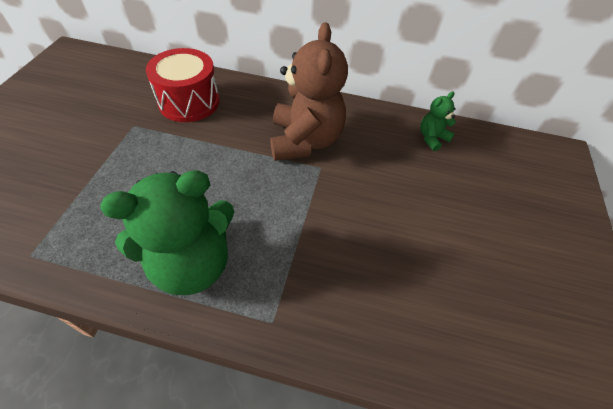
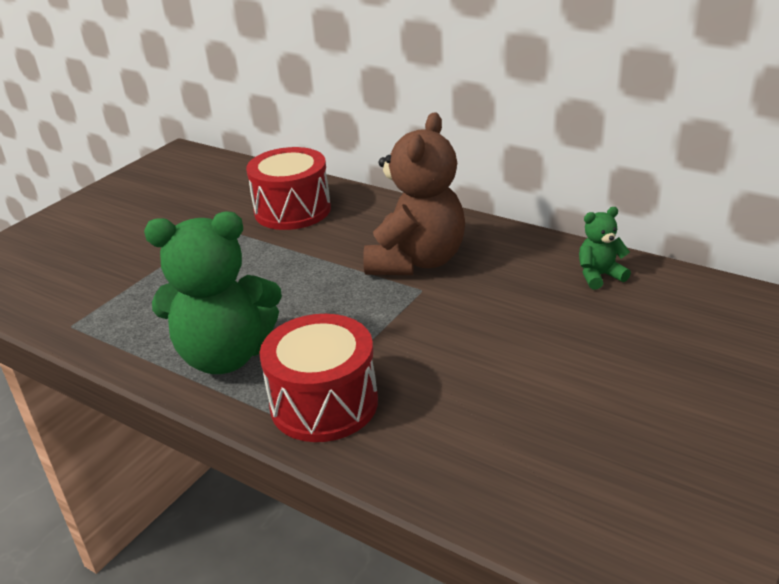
camera: 25 degrees right, 20 degrees down
(295, 298) = (324, 403): none -> red drum

